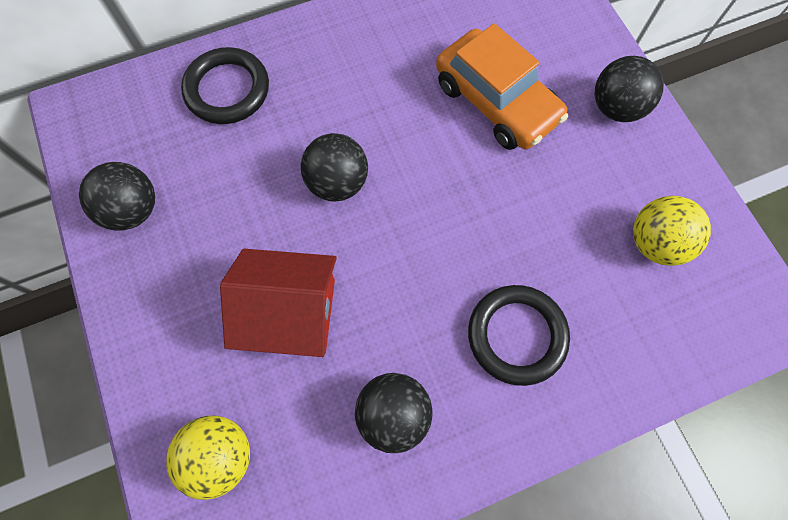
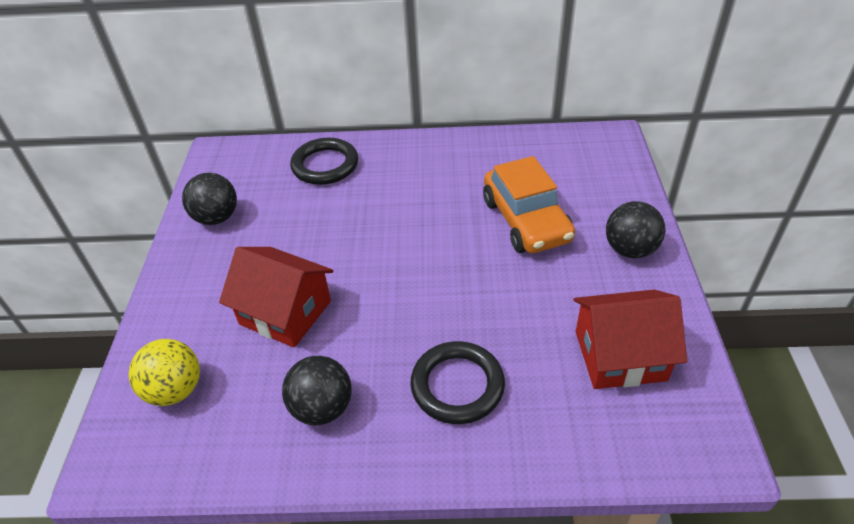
camera: 25 degrees right, 25 degrees down
(337, 182) = (370, 240): black ball -> none
(655, 242) = (620, 355): yellow ball -> red house

